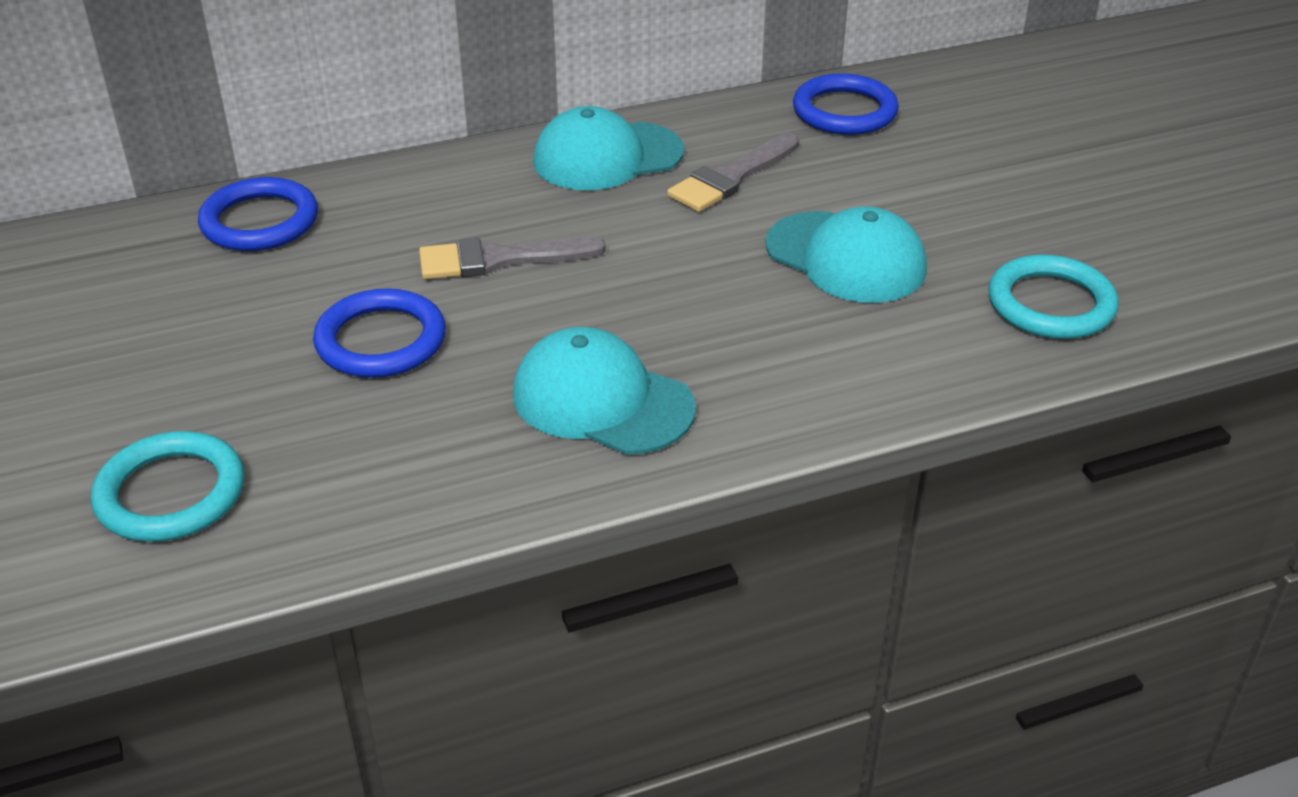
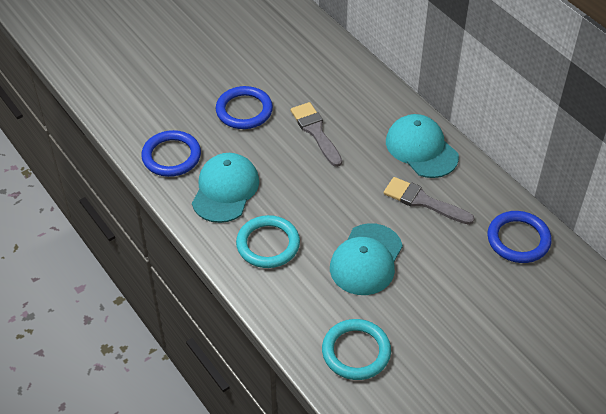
camera: 75 degrees right, 10 degrees up
(171, 493) = (138, 82): turquoise ring -> turquoise ring (268, 244)
(260, 221) = (315, 47): blue ring -> blue ring (171, 156)

